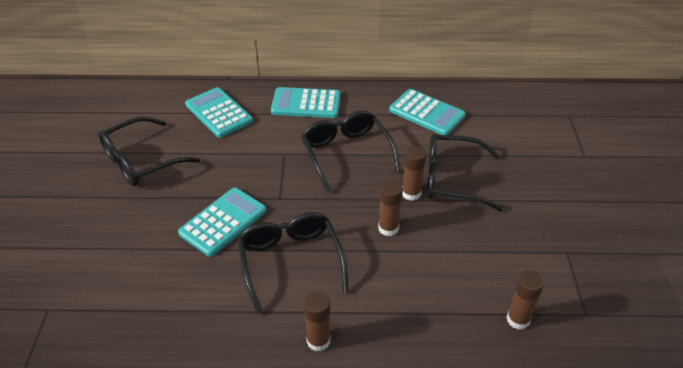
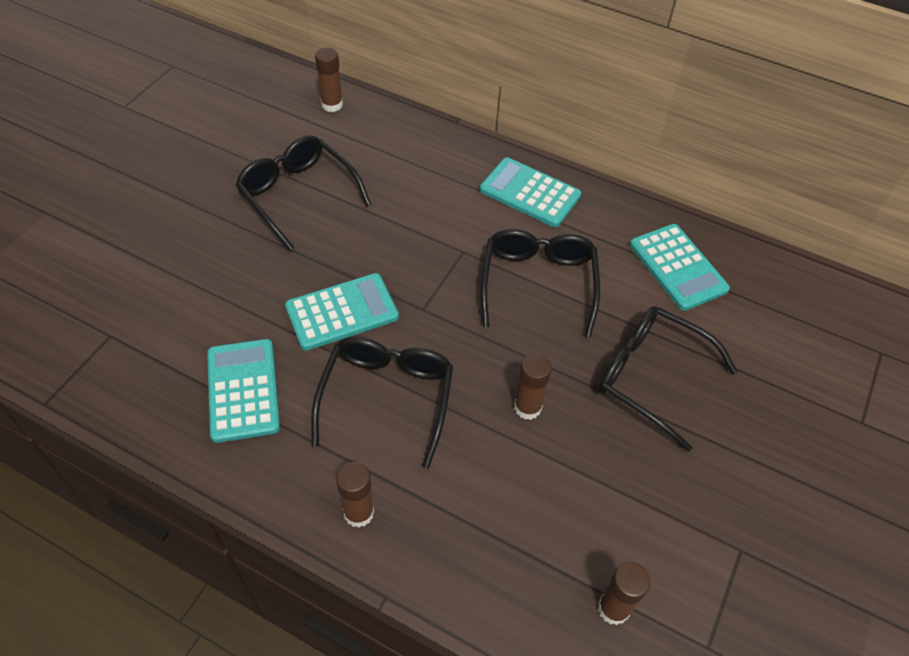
camera: 25 degrees right, 10 degrees up
(141, 161) = (298, 195): black glasses -> black glasses turned 60 degrees clockwise
(218, 113) = (418, 165): turquoise calculator -> turquoise calculator (243, 390)
(411, 193) = (585, 373): brown glue stick -> brown glue stick (332, 105)

